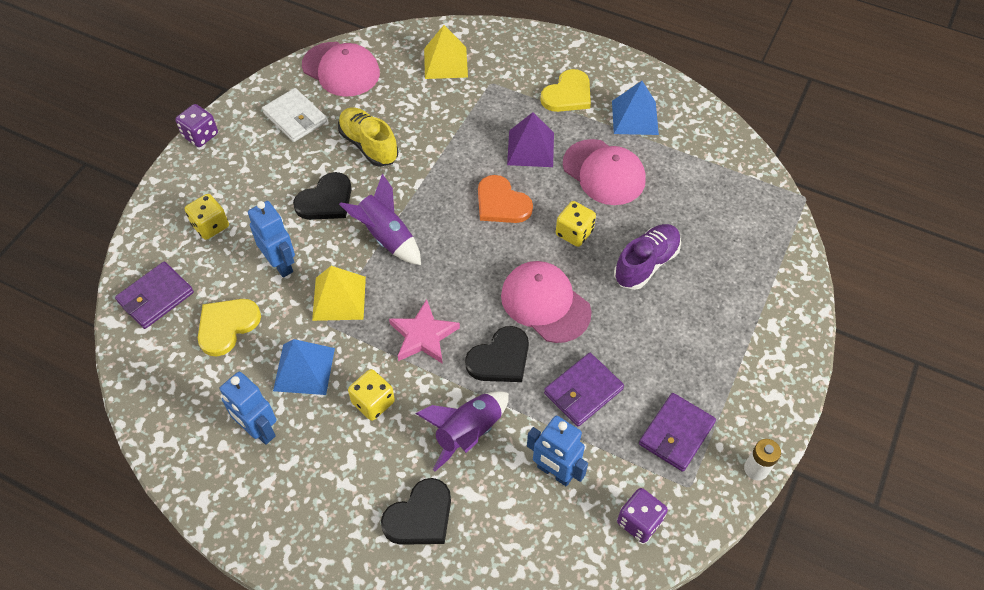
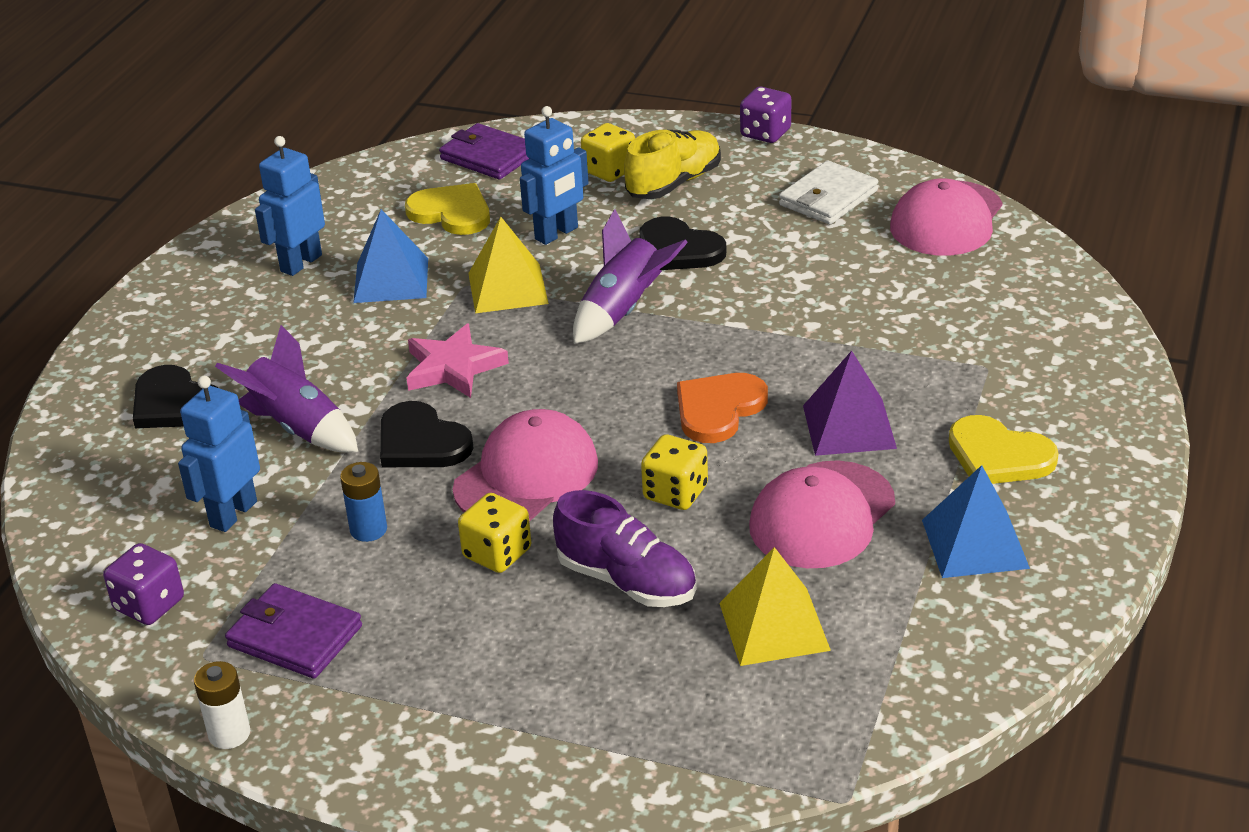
camera: 85 degrees right, 20 degrees down
(369, 145) = (797, 268): yellow shoe -> yellow shoe (674, 183)
(373, 402) = (343, 341): yellow dice -> yellow dice (497, 553)
(445, 62) = (1012, 314): yellow pyramid -> yellow pyramid (774, 626)
(583, 391) = (368, 530): purple wallet -> blue battery

